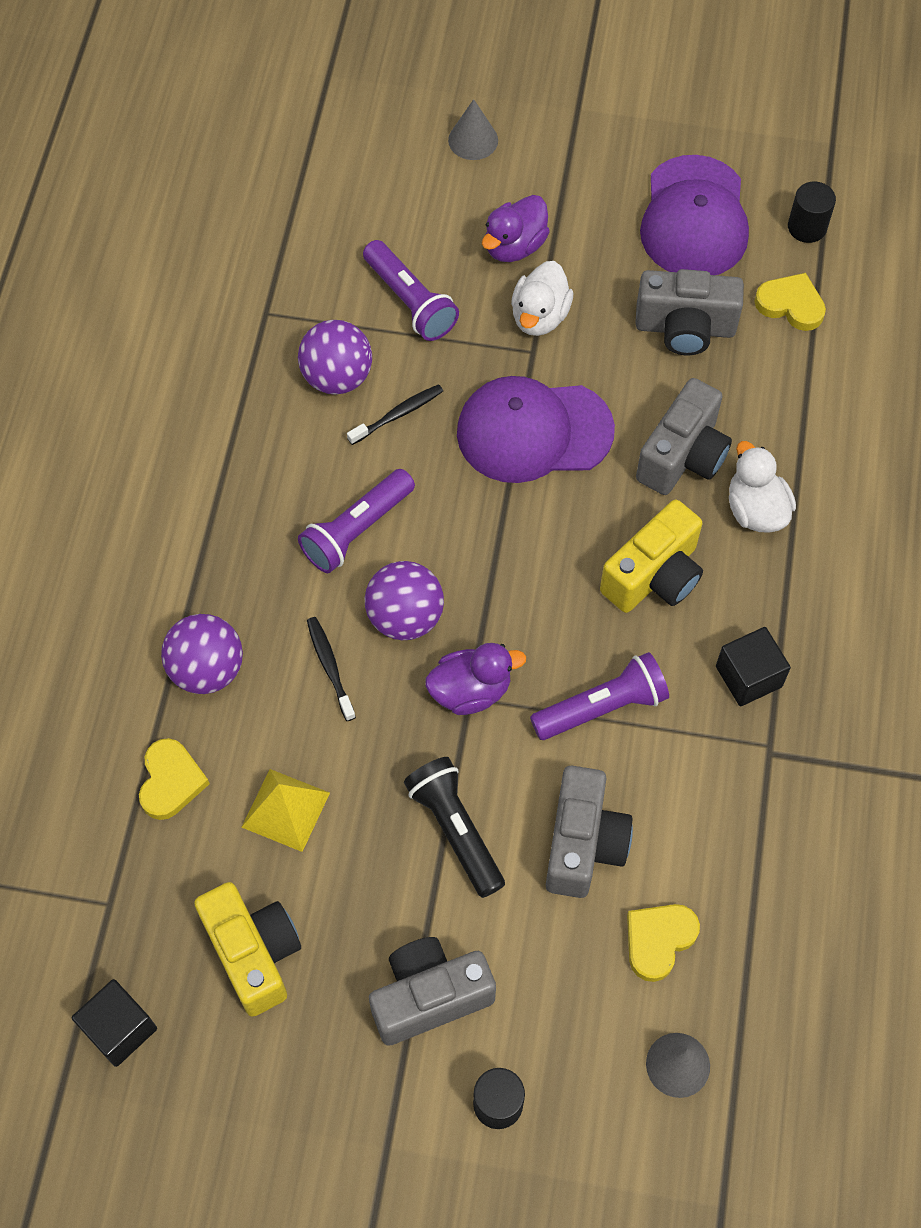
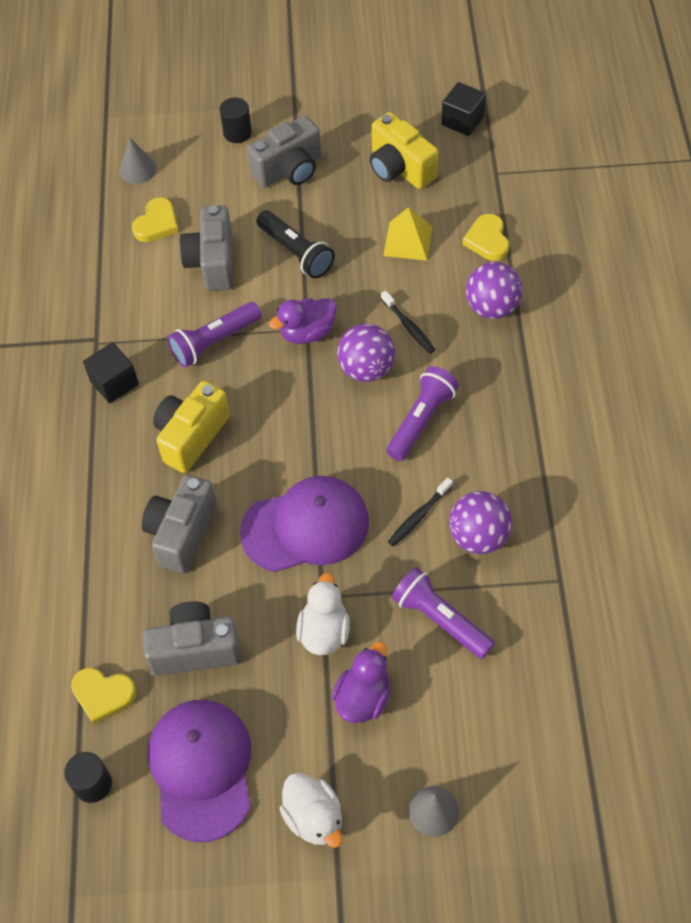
camera: 170 degrees right, 5 degrees down
(755, 510) = (119, 502): white duck -> white duck (314, 817)

